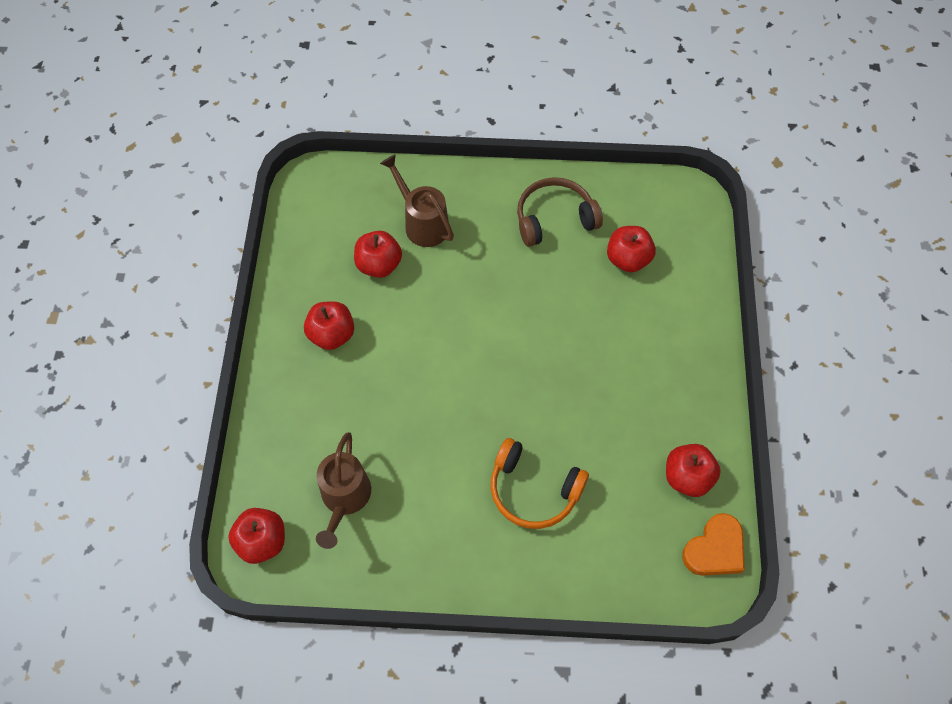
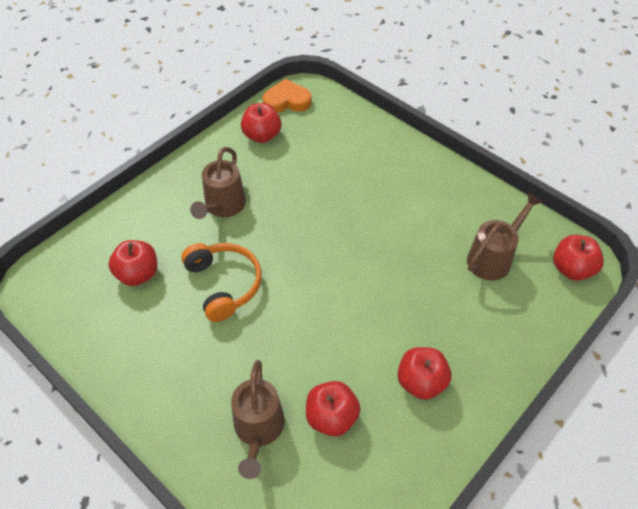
camera: 140 degrees left, 10 degrees down
(533, 490) = (360, 185): orange headphones -> orange headphones (224, 284)
(554, 219) = (150, 346): brown headphones -> none
(632, 366) = (222, 207): none -> brown watering can

